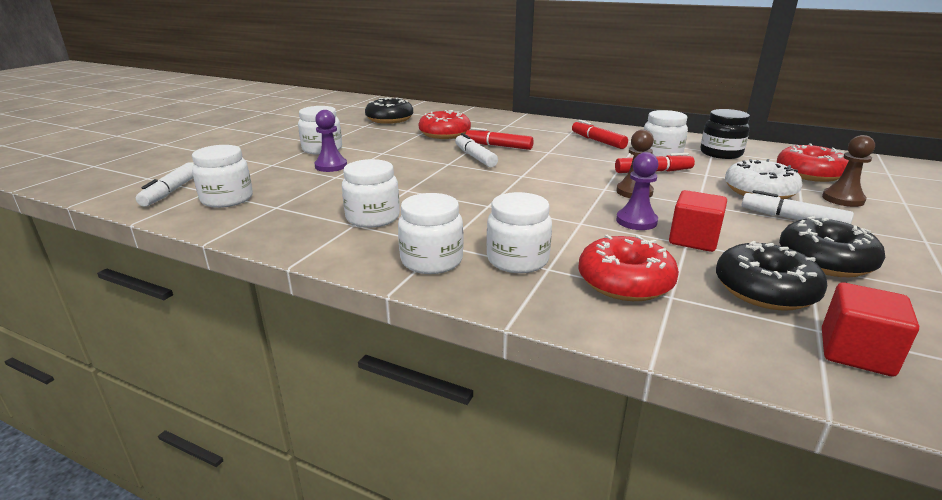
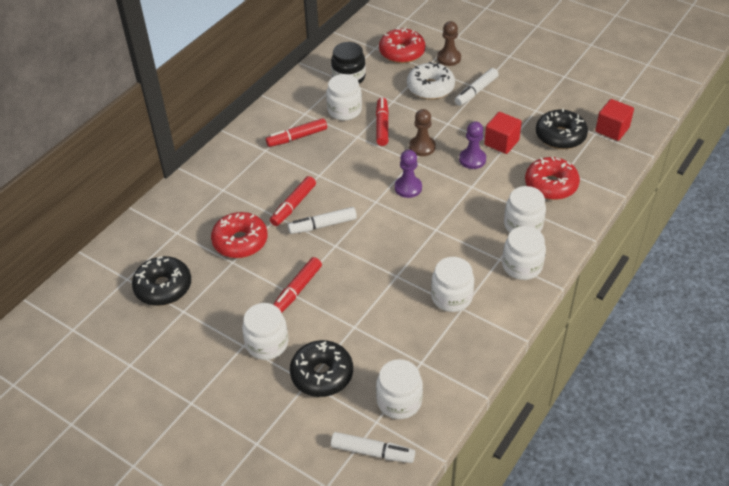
camera: 80 degrees left, 20 degrees up
(331, 166) = (324, 332): purple pawn -> purple pawn (408, 188)
(386, 154) = (297, 290): none -> red marker
(825, 260) = (530, 102): black donut -> black donut (322, 374)

